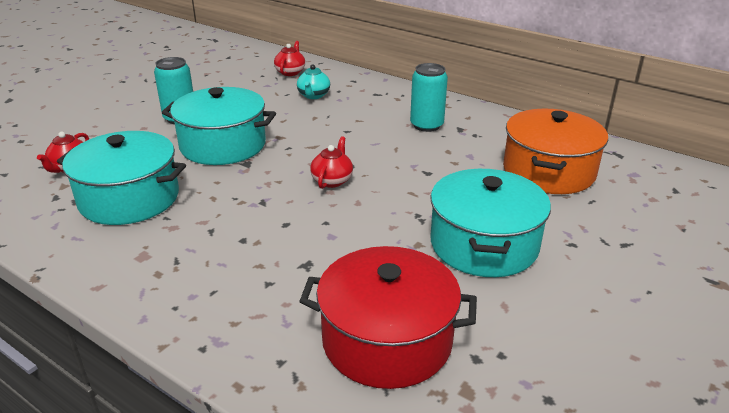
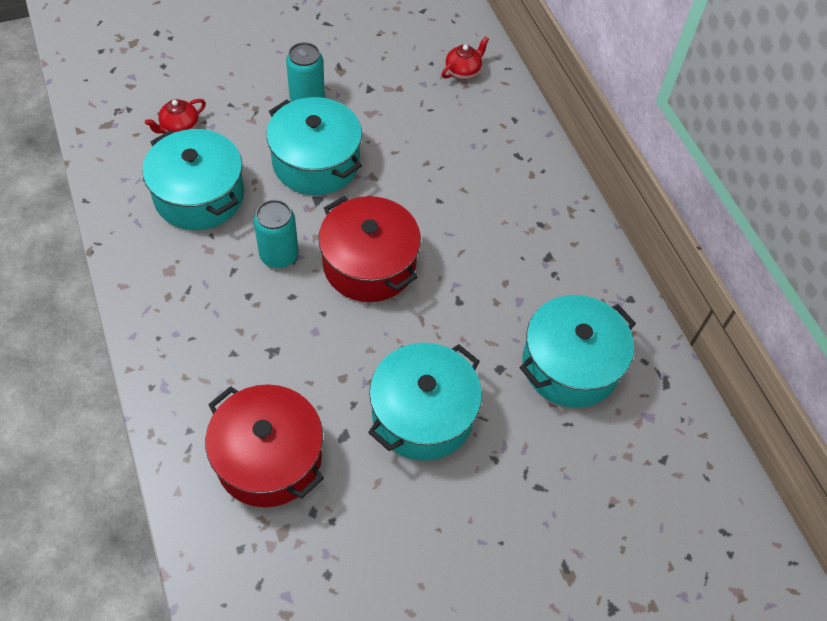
camera: 30 degrees right, 25 degrees up
(313, 95) = (453, 126): turquoise teapot -> none
(332, 180) = (369, 264): red teapot -> red pot
(426, 125) = (521, 233): turquoise can -> turquoise can (279, 255)
(548, 171) = (570, 364): orange pot -> turquoise pot

